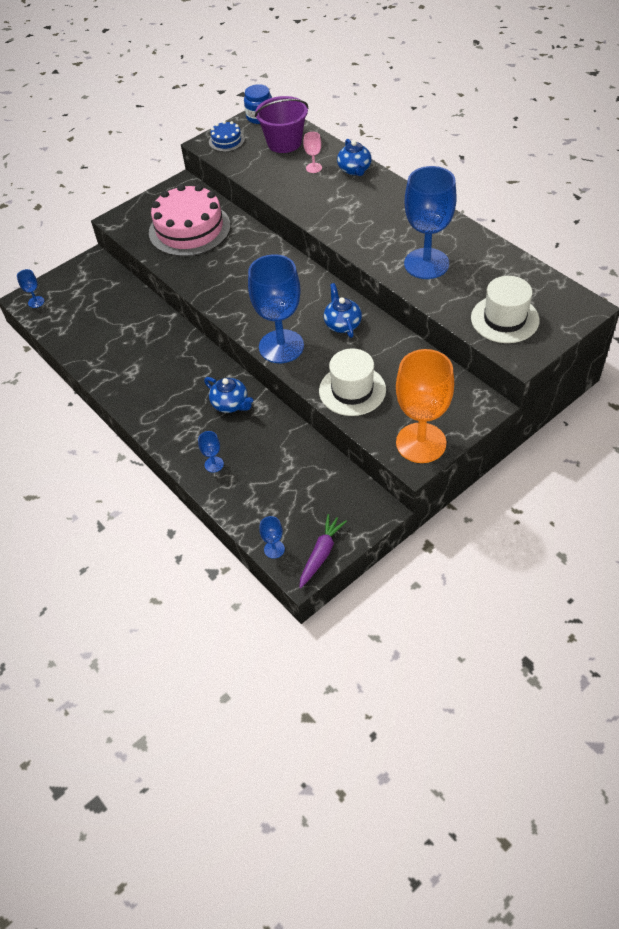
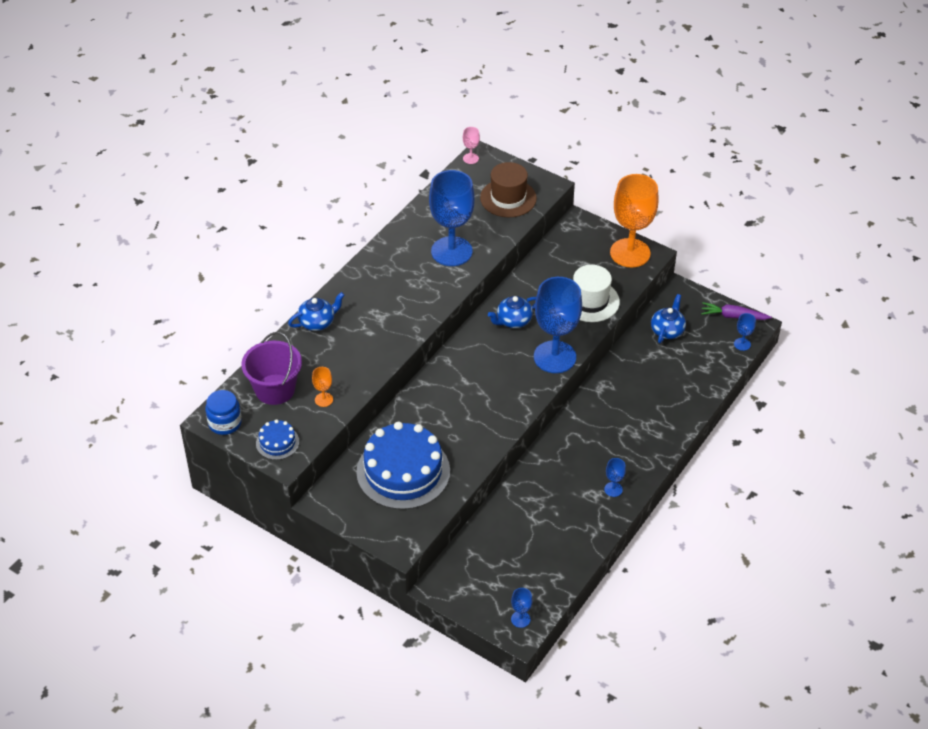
camera: 110 degrees left, 5 degrees down
(189, 229) = (403, 471): pink cake -> blue cake
(214, 464) = (678, 401): blue goblet -> blue goblet (613, 489)
(230, 404) = (607, 407): blue teapot -> blue teapot (667, 330)
(261, 167) = (324, 399): none -> orange goblet
(314, 168) = (319, 355): pink goblet -> pink goblet (470, 158)
(504, 319) = (508, 198): white hat -> brown hat

